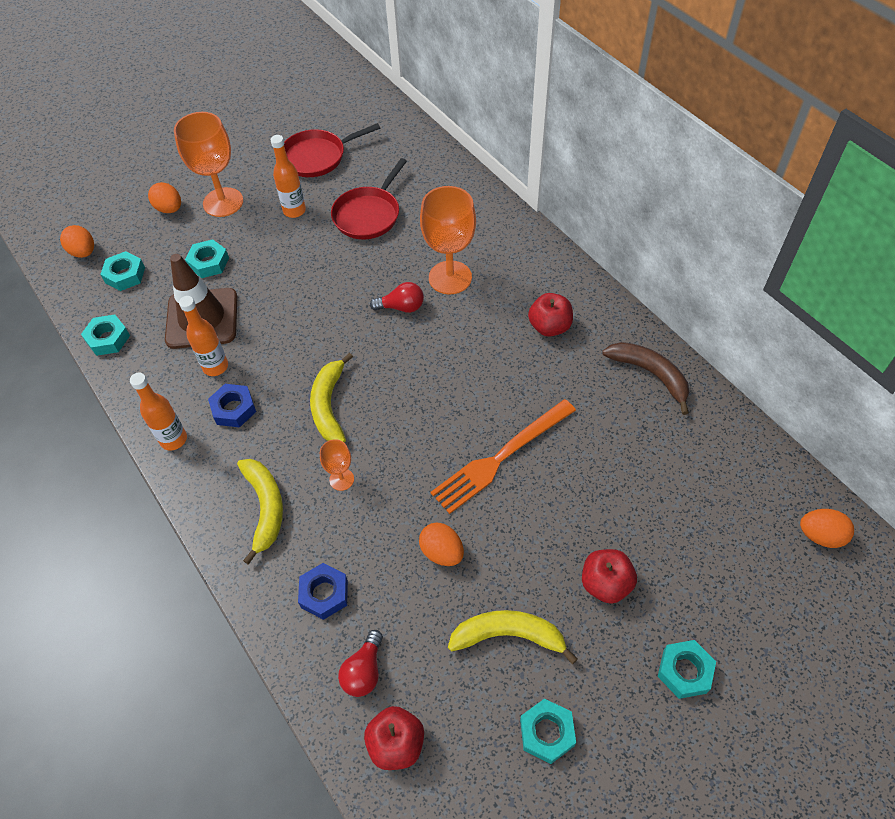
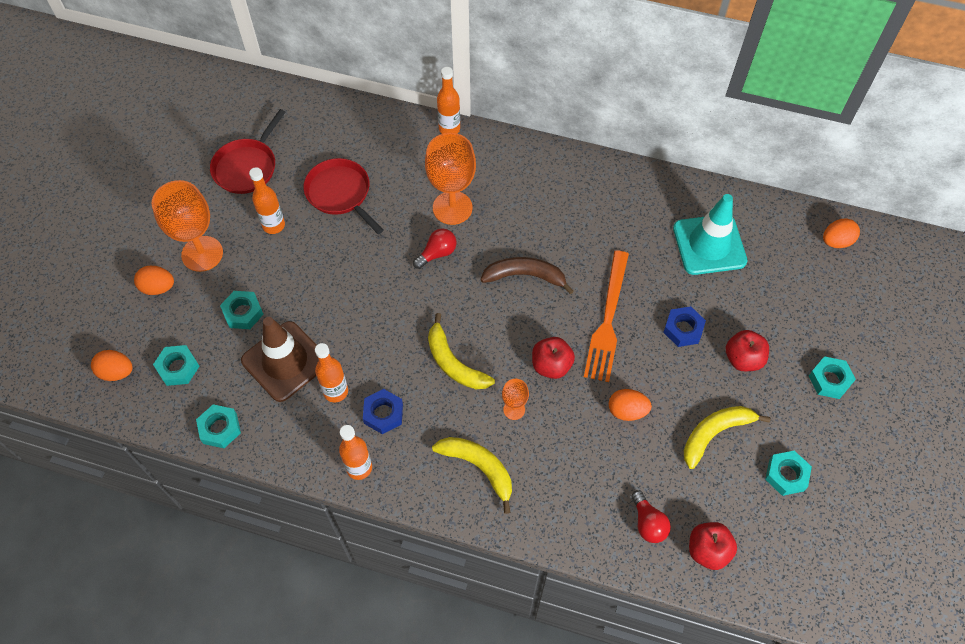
camera: 40 degrees left, 5 degrees up
(324, 594) = (576, 494): blue nut -> blue nut (683, 329)
(368, 215) = (340, 193): red pan -> red pan turned 150 degrees clockwise
(508, 212) = (449, 129): none -> orange bottle
(549, 327) = (557, 203): red apple -> red apple (551, 365)
(650, 374) = (653, 197): brown banana -> brown banana (525, 276)
(669, 452) = (709, 245): none -> turquoise traffic cone

